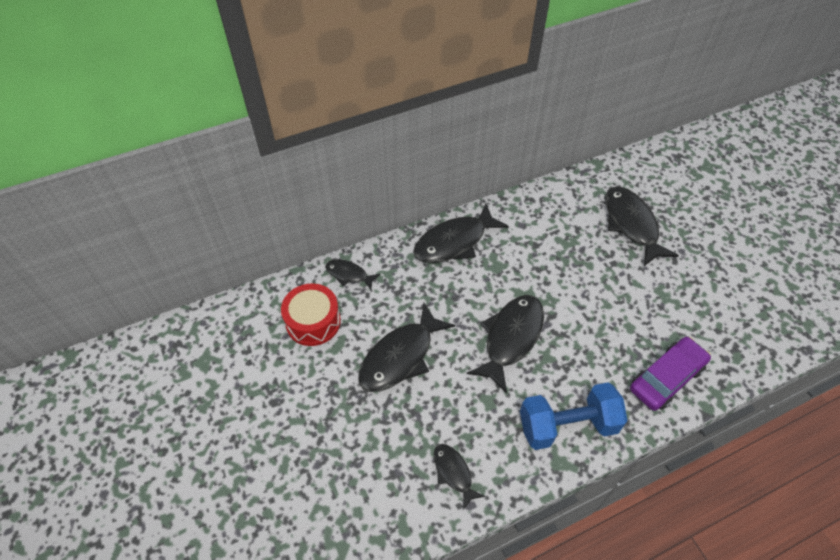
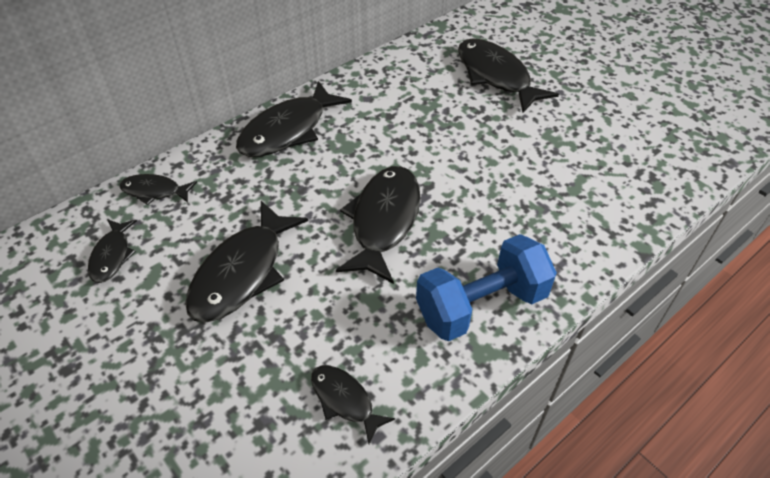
camera: 15 degrees left, 5 degrees down
(313, 322) = (112, 256): red drum -> black fish
(666, 378) = (585, 225): purple car -> none

